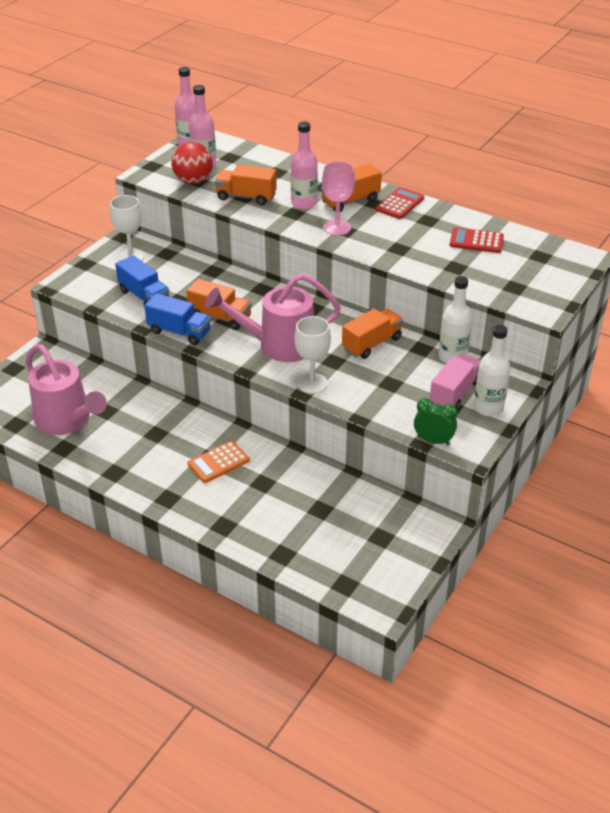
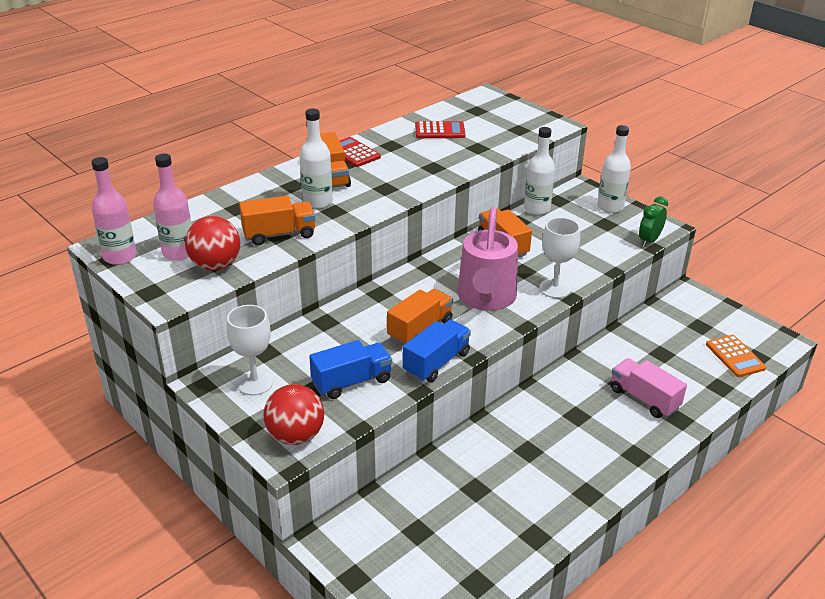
camera: 75 degrees left, 5 degrees down
(67, 421) = (485, 527): pink watering can -> none
(80, 285) = (296, 436): none -> red ball
(218, 462) = (585, 409): orange calculator -> orange calculator (735, 356)
(246, 197) = (279, 234): orange truck -> orange truck turned 135 degrees counterclockwise
(304, 203) = (317, 202): pink bottle -> white bottle
(337, 227) = (377, 191): pink goblet -> none
(454, 393) = (587, 218): pink truck -> pink truck (644, 399)
(476, 241) = (440, 131): red calculator -> red calculator turned 120 degrees counterclockwise

